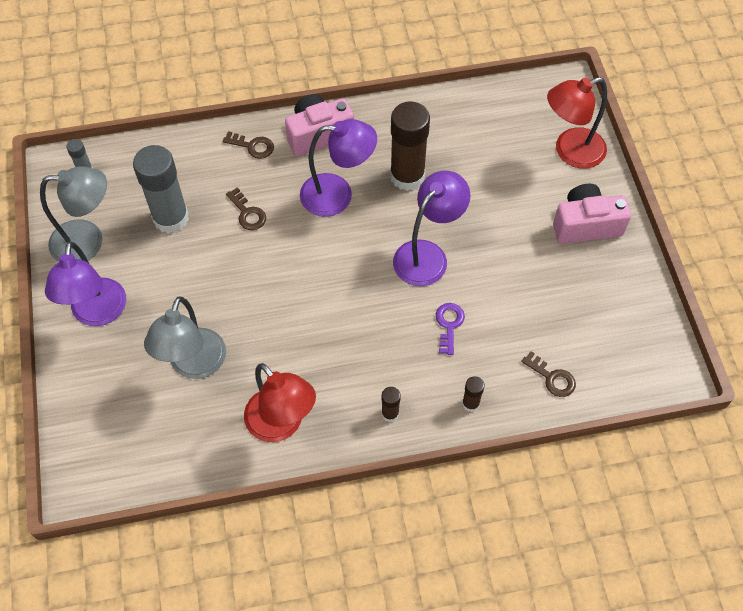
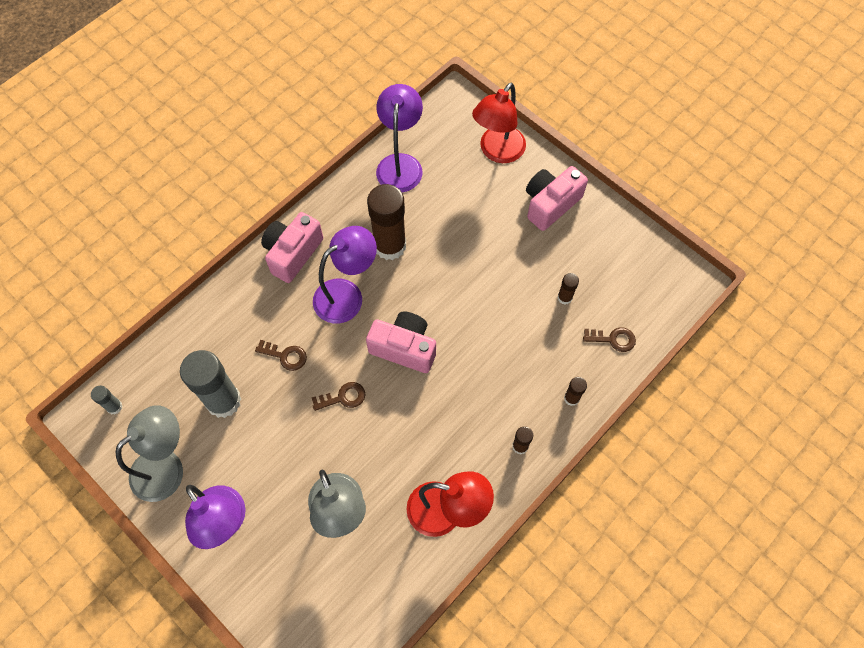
camera: 35 degrees left, 5 degrees up
(253, 146) = (245, 296): brown key -> brown key (343, 397)
(352, 268) = (404, 348): none -> pink camera
(427, 255) = (453, 301): purple lamp -> purple lamp (400, 164)
(449, 325) = (511, 347): purple key -> none
(534, 313) = (564, 297): none -> brown glue stick

